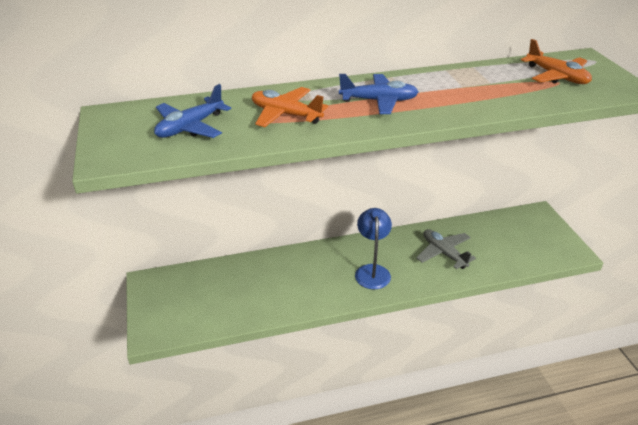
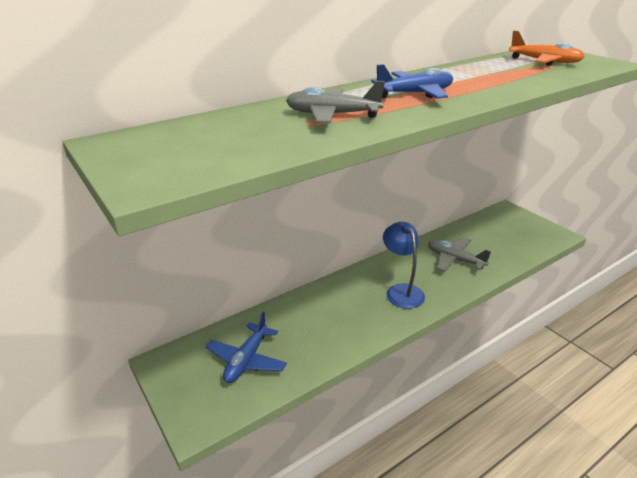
camera: 20 degrees left, 5 degrees down
(190, 127) = (231, 139): blue plane -> blue plane (246, 360)
(285, 114) = (332, 115): orange plane -> grey plane

